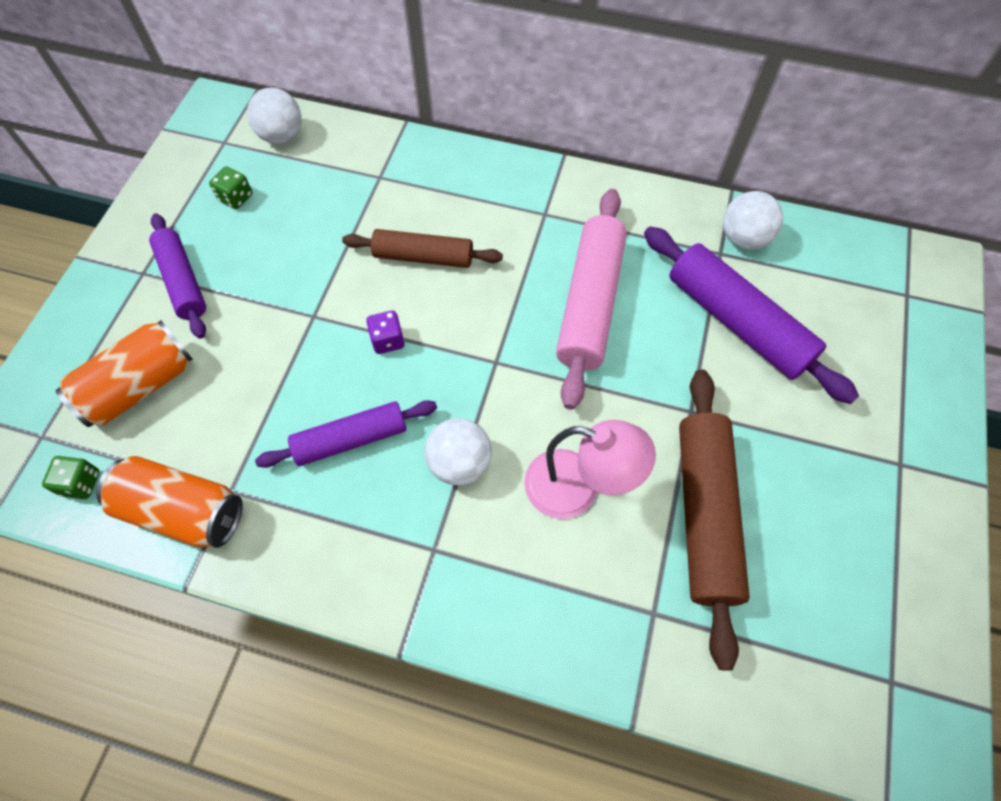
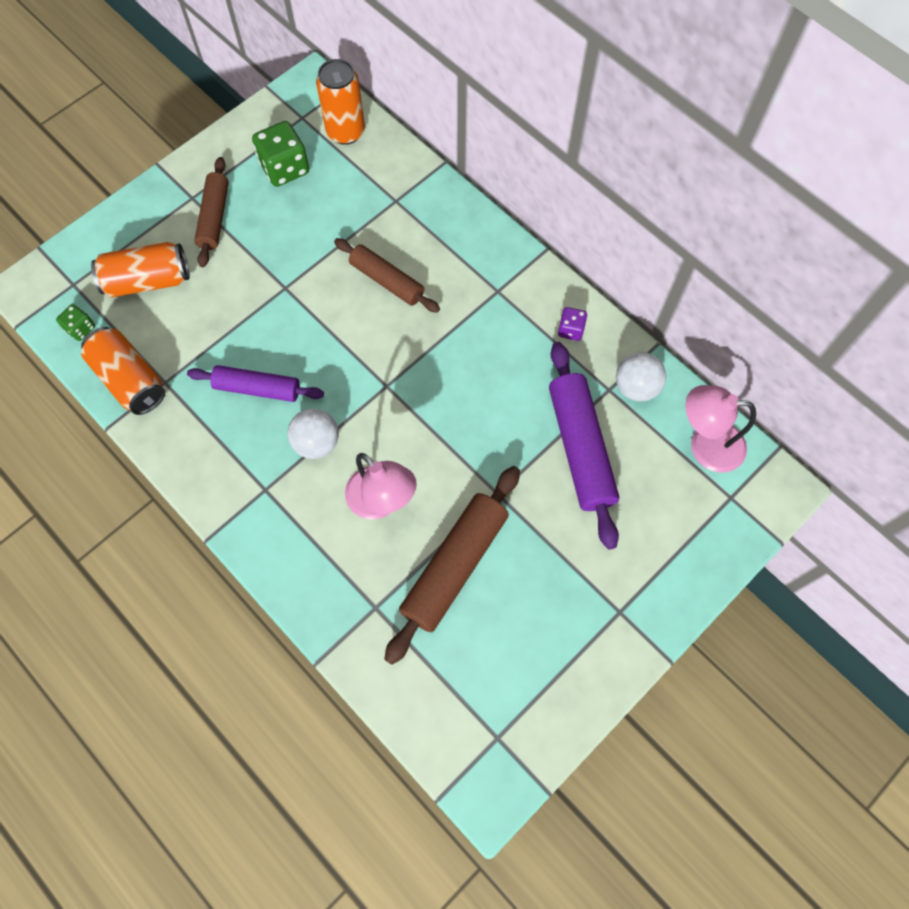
camera: 30 degrees right, 5 degrees up
(183, 281) = (214, 217): purple rolling pin -> brown rolling pin
(236, 198) = (285, 168): green dice -> green dice, size x1.85
(282, 136) = (345, 132): white ball -> orange can
(387, 340) = (323, 331): purple dice -> purple dice (570, 330)
(590, 303) = (482, 377): pink rolling pin -> none
(846, 259) = (705, 445): none -> pink lamp

